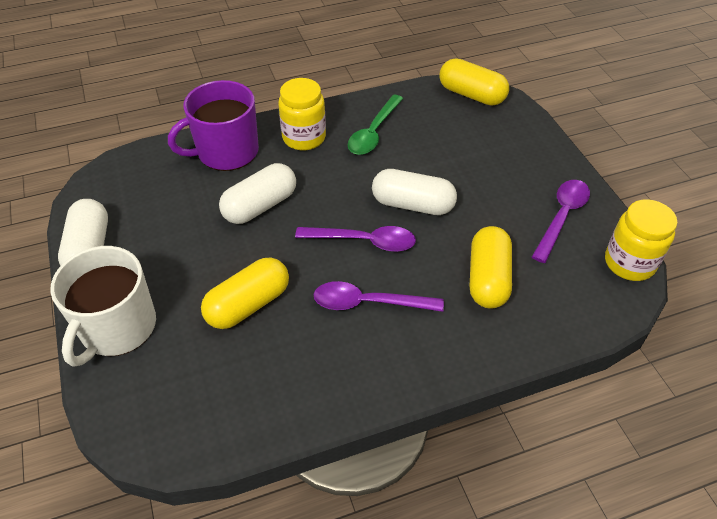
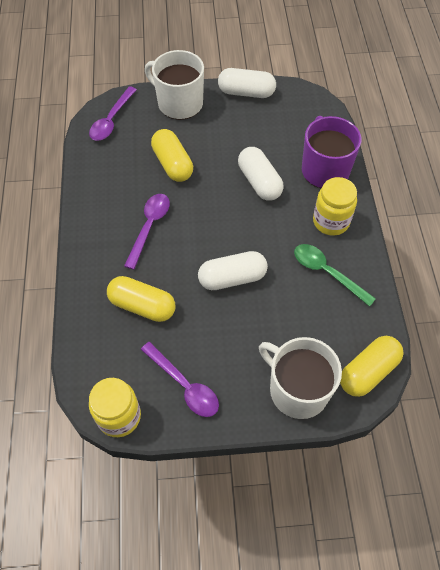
camera: 105 degrees right, 10 degrees up
(364, 241) = (204, 237): purple spoon -> purple spoon (111, 120)
(413, 204) = (232, 278): white capsule -> white capsule turned 45 degrees clockwise
(516, 136) = (297, 389): none -> white mug

